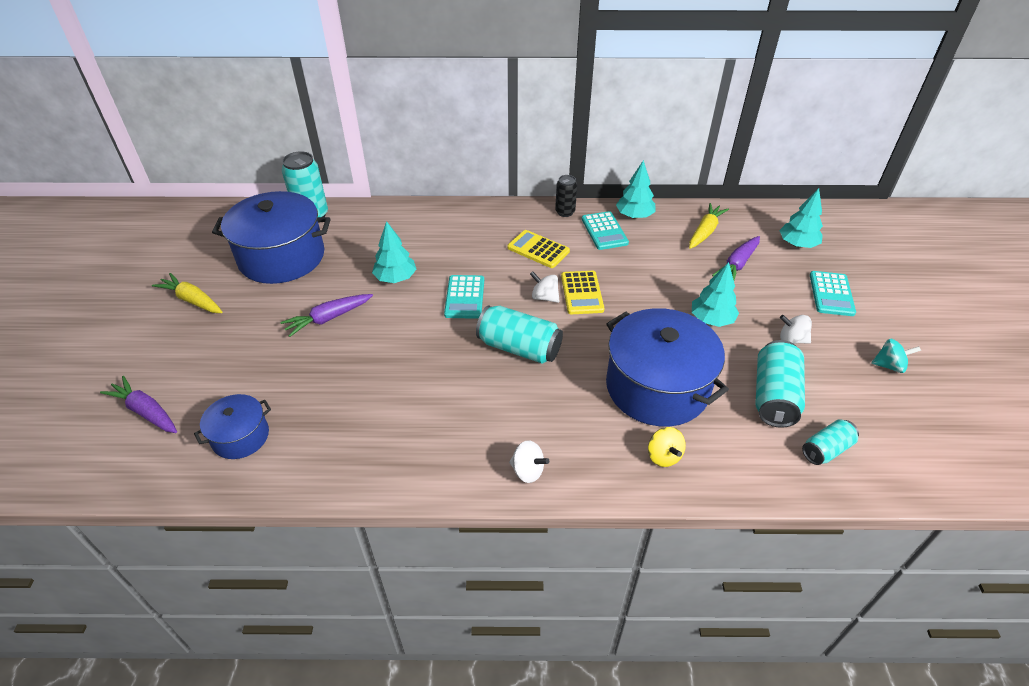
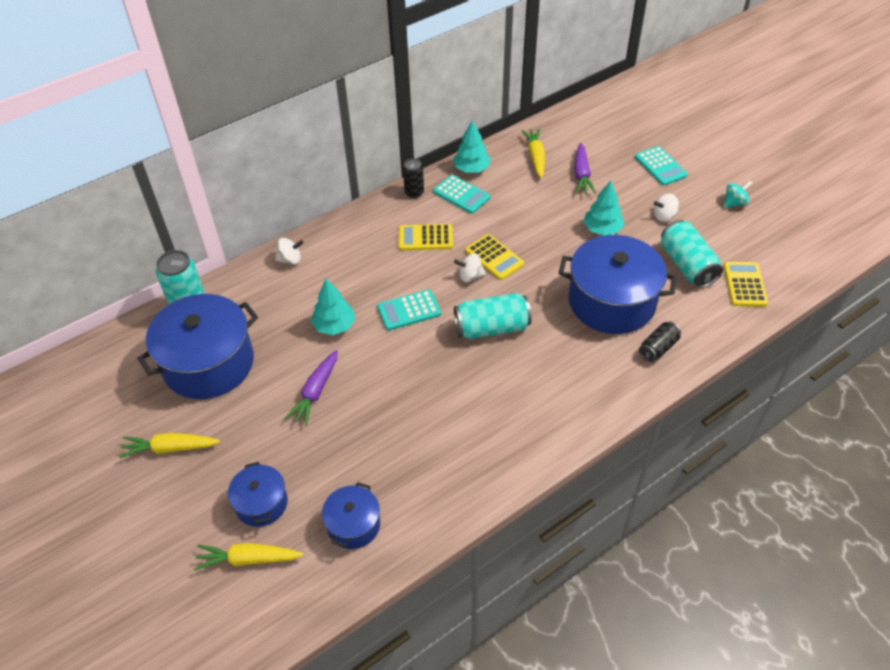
camera: 35 degrees left, 5 degrees up
(146, 412) = (249, 559): purple carrot -> yellow carrot
(201, 376) = (261, 503): none -> blue pot
(465, 297) = (409, 310): turquoise calculator -> turquoise calculator turned 105 degrees clockwise
(527, 471) = (585, 413): white spinning top -> white spinning top (290, 259)
(663, 456) = (658, 348): yellow spinning top -> black can
(797, 244) = (607, 136): turquoise tree -> none
(826, 450) = (744, 284): turquoise can -> yellow calculator

